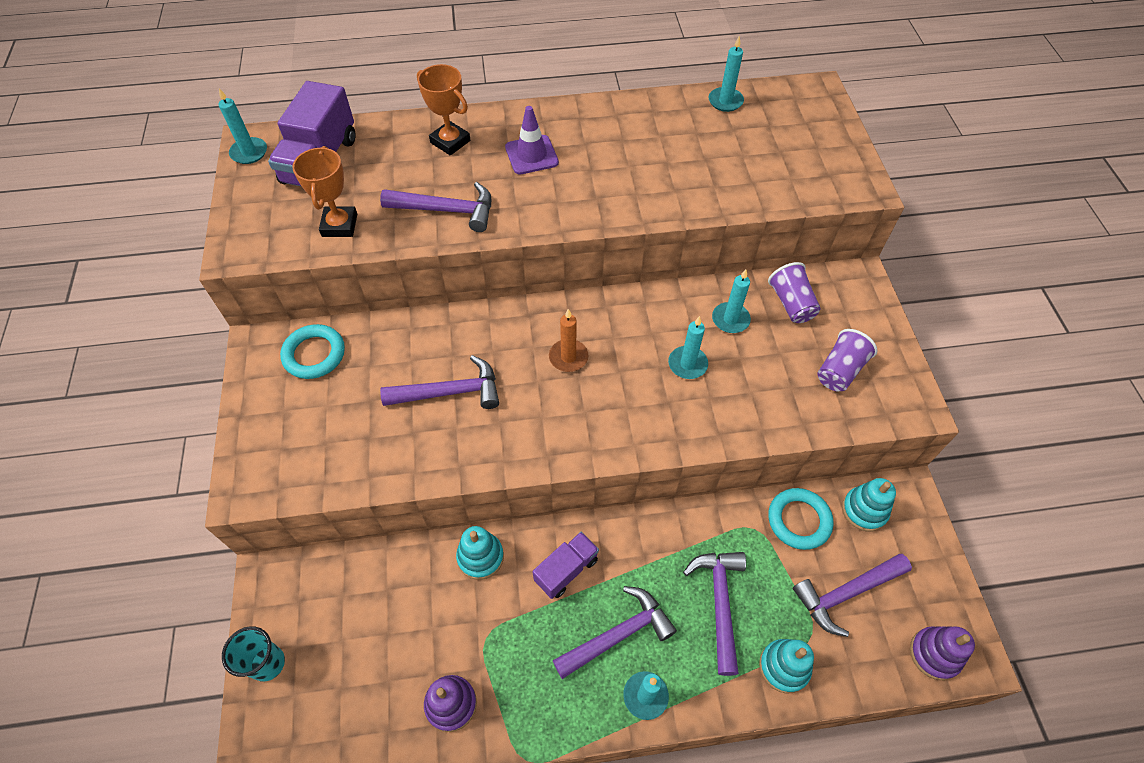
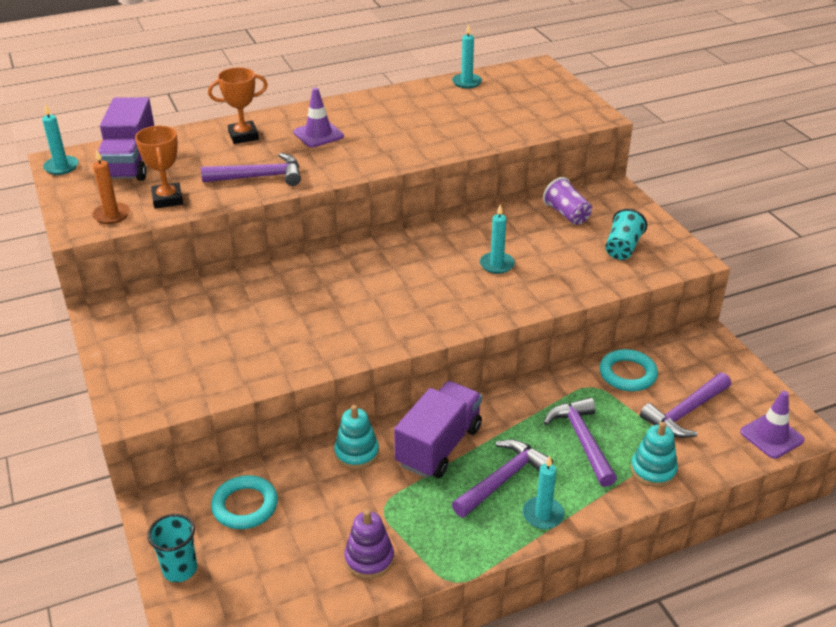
camera: 15 degrees left, 20 degrees down
(314, 354) = (159, 313): turquoise ring -> turquoise ring (245, 506)
(450, 142) = (243, 136): orange trophy -> orange trophy turned 45 degrees counterclockwise
(450, 392) = (296, 316): purple hammer -> none
(566, 570) = (439, 446): purple truck -> purple truck, size x1.67
(568, 357) = (393, 277): orange candle -> orange candle (111, 215)
(730, 319) = (521, 232): turquoise candle -> none
(839, 370) = (622, 248): purple cup -> turquoise cup
(864, 510) = (679, 357): turquoise stacking toy -> none
(934, 654) = (771, 436): purple stacking toy -> purple traffic cone

